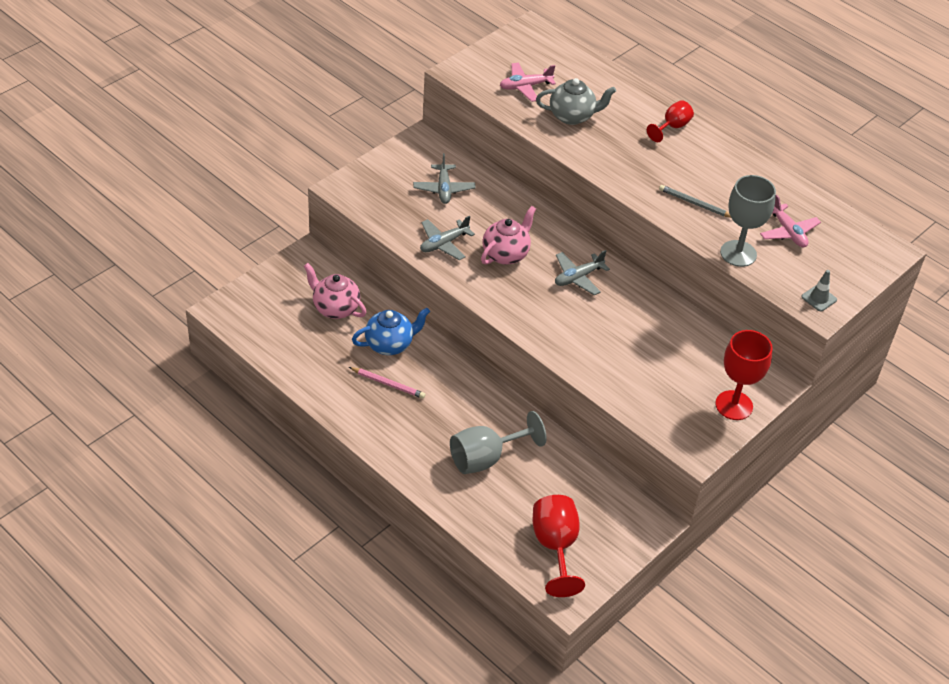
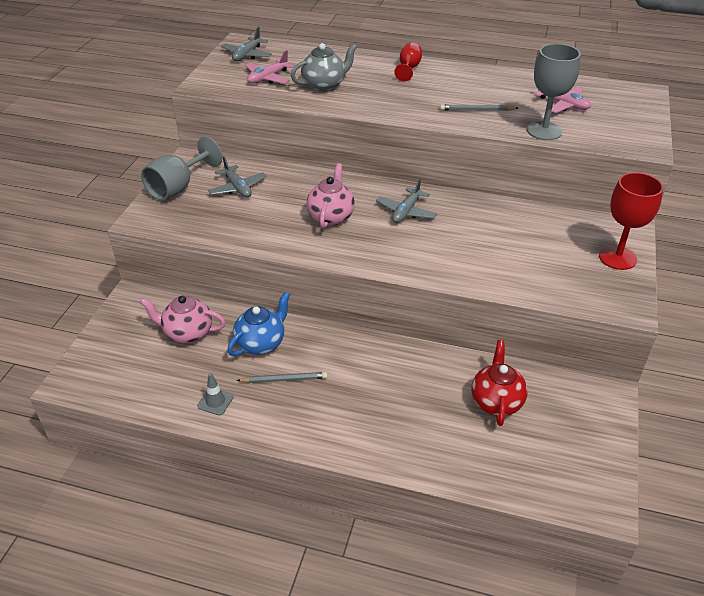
camera: 25 degrees left, 5 degrees down
(388, 384) = (284, 379): pink pencil -> grey pencil
(444, 244) = (270, 229): grey plane -> grey plane (247, 55)
(486, 458) = (424, 406): grey goblet -> grey goblet (178, 187)
(549, 482) = (496, 401): none -> red teapot
(555, 547) = (552, 460): red goblet -> none
(819, 298) = (635, 139): grey traffic cone -> grey traffic cone (215, 401)

